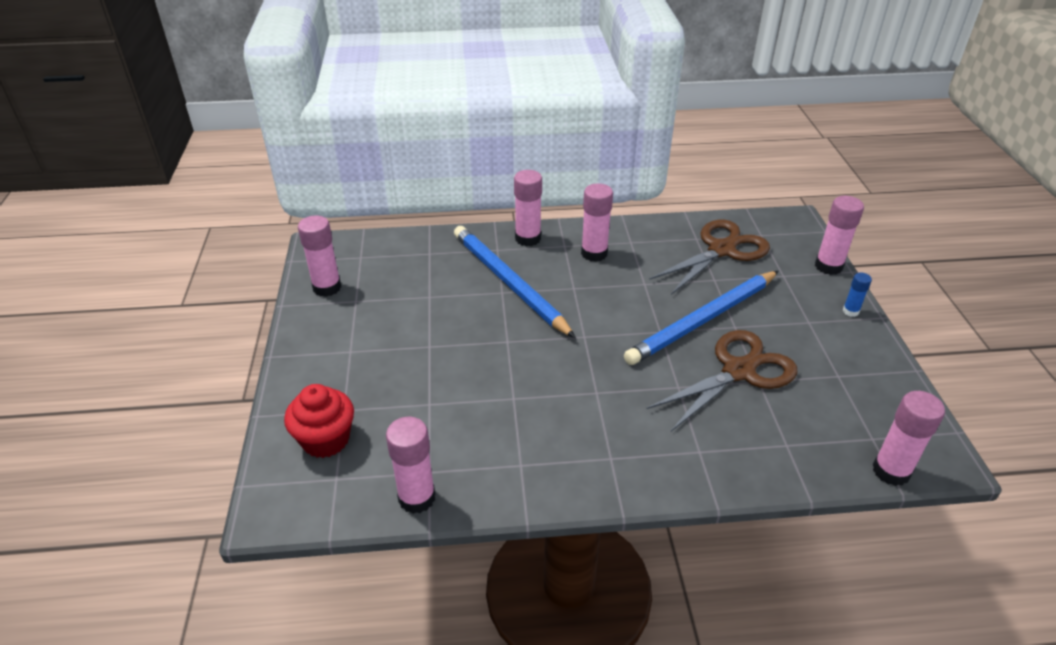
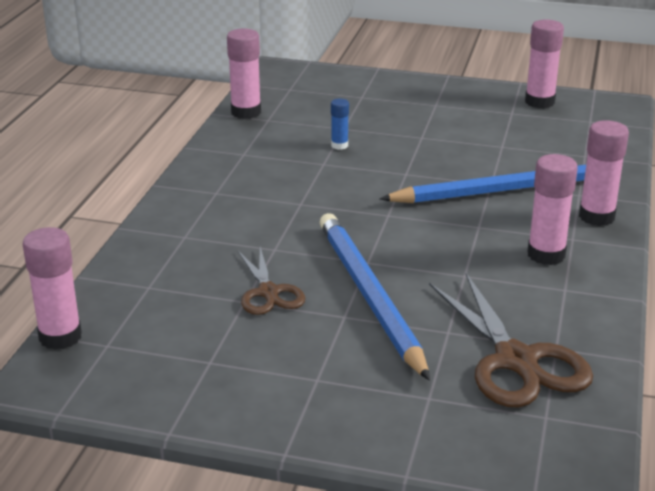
camera: 110 degrees right, 10 degrees down
(325, 440) = (332, 88): red cupcake -> none
(739, 371) = (268, 292): brown scissors -> brown scissors, size x0.59
(828, 266) = (430, 454): pink glue stick -> none
(850, 311) = (314, 427): blue glue stick -> blue glue stick (339, 145)

